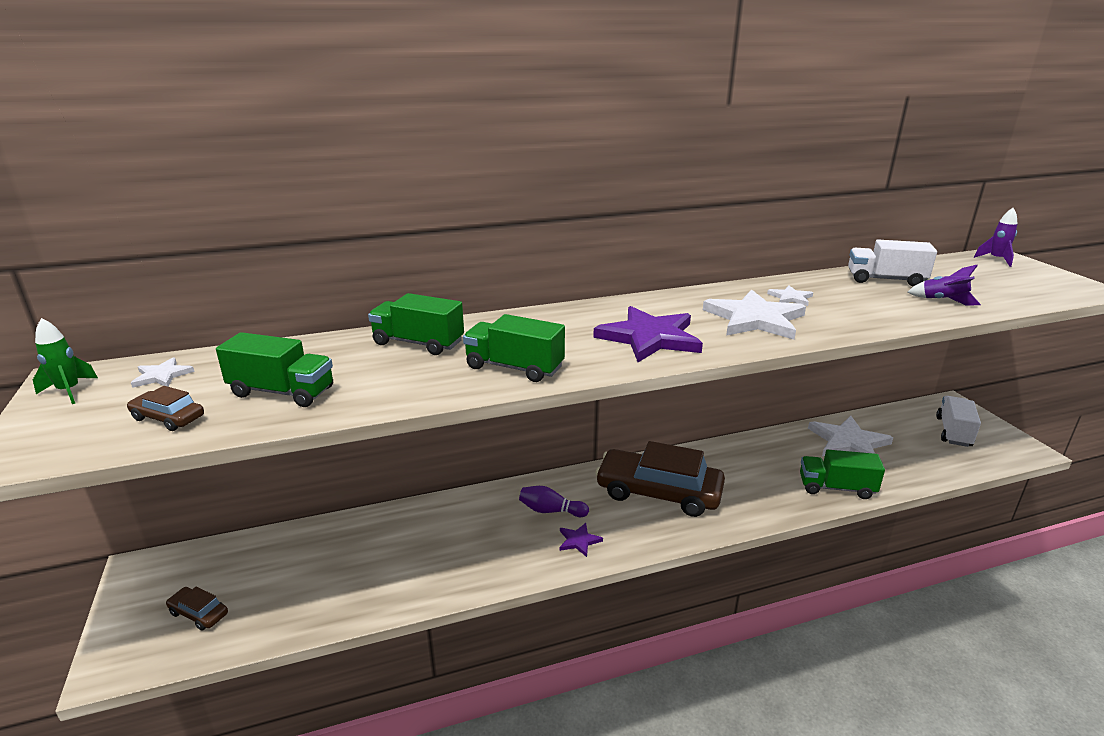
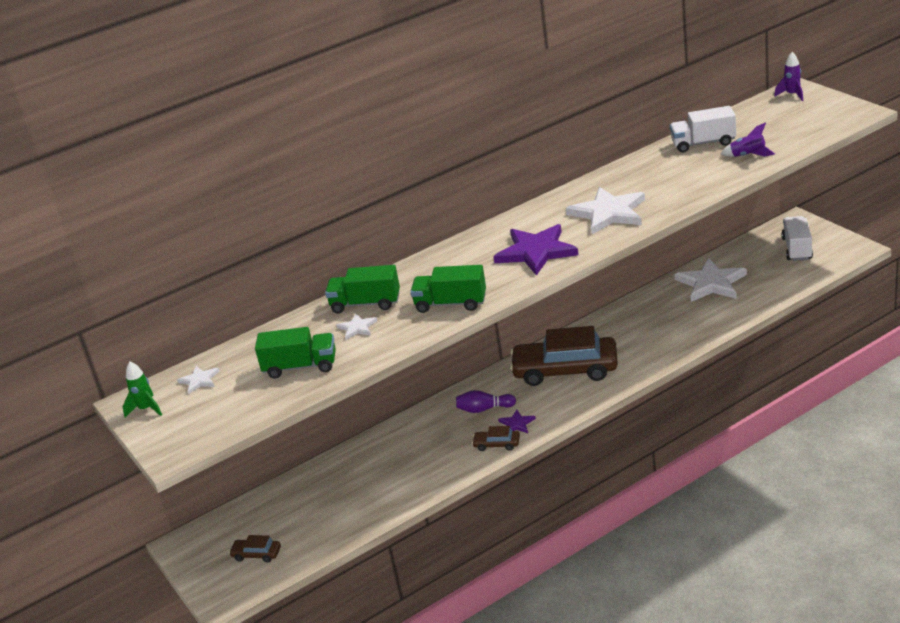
camera: 10 degrees left, 5 degrees up
(168, 418) = (241, 404): brown car -> brown car (497, 444)
(790, 298) = (631, 184): white star -> white star (357, 328)
(836, 488) = (706, 325): green truck -> none

